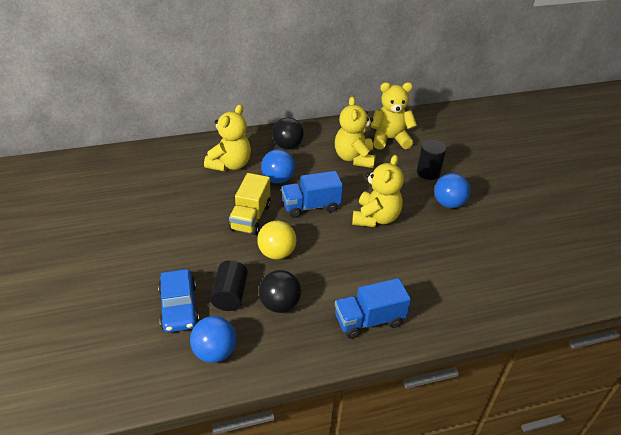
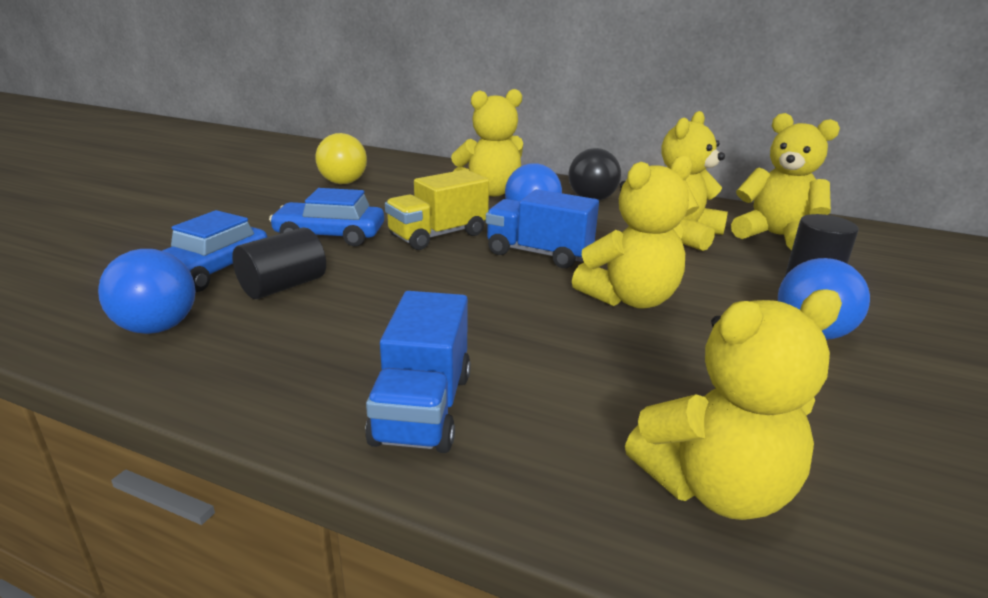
camera: 40 degrees right, 15 degrees down
(197, 247) = (330, 235): none -> blue car
(276, 253) = (413, 275): yellow ball -> yellow ball (343, 183)
(279, 304) = (324, 323): black ball -> none
(369, 320) = (423, 408): blue truck -> blue truck turned 105 degrees counterclockwise
(475, 294) = (715, 488): none -> yellow teddy bear

